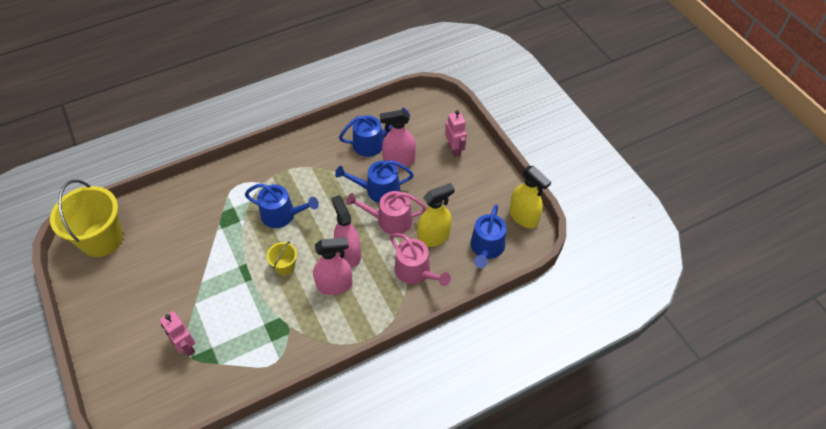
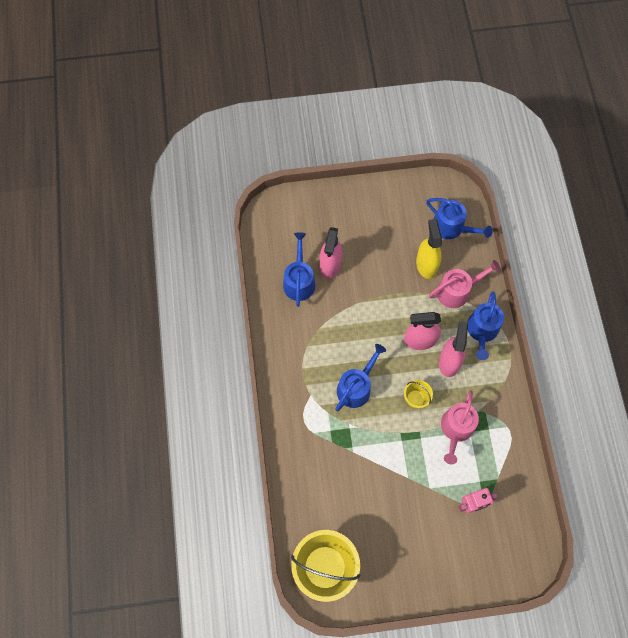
camera: 70 degrees left, 15 degrees up
(378, 190) = (358, 294): blue watering can -> blue watering can (482, 331)
(390, 220) = (395, 294): pink watering can -> pink watering can (456, 429)
(454, 149) = (335, 213): pink robot -> none
(523, 217) = (430, 186): yellow spray bottle -> none

